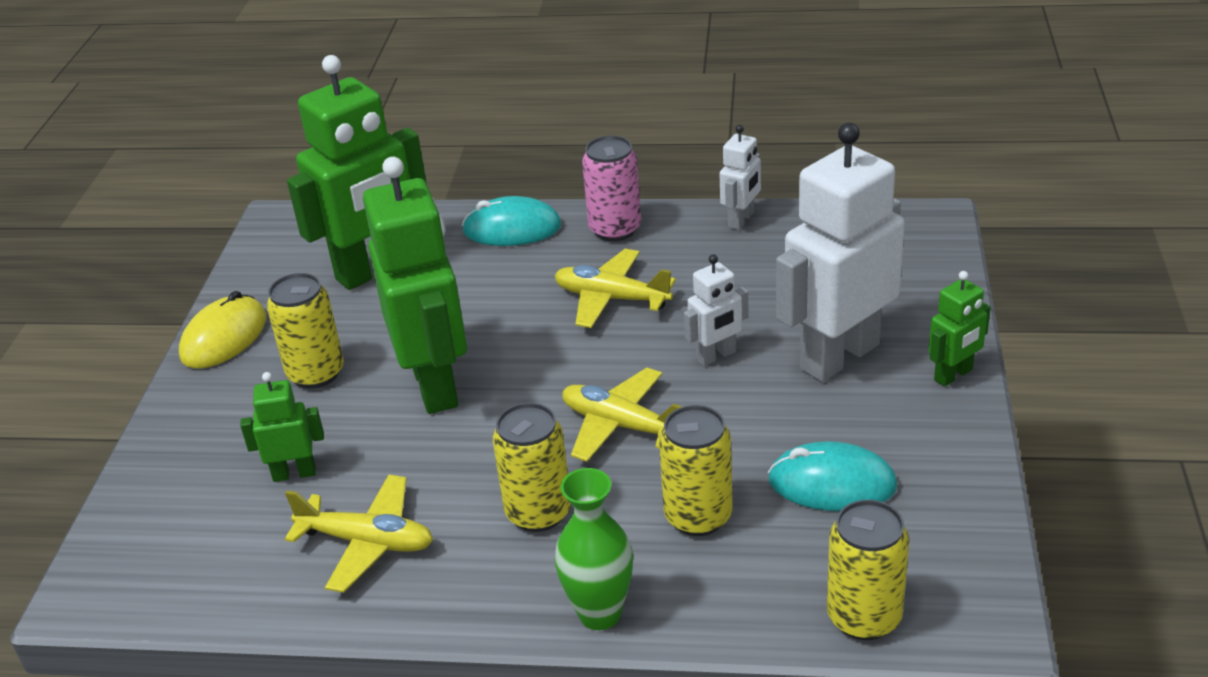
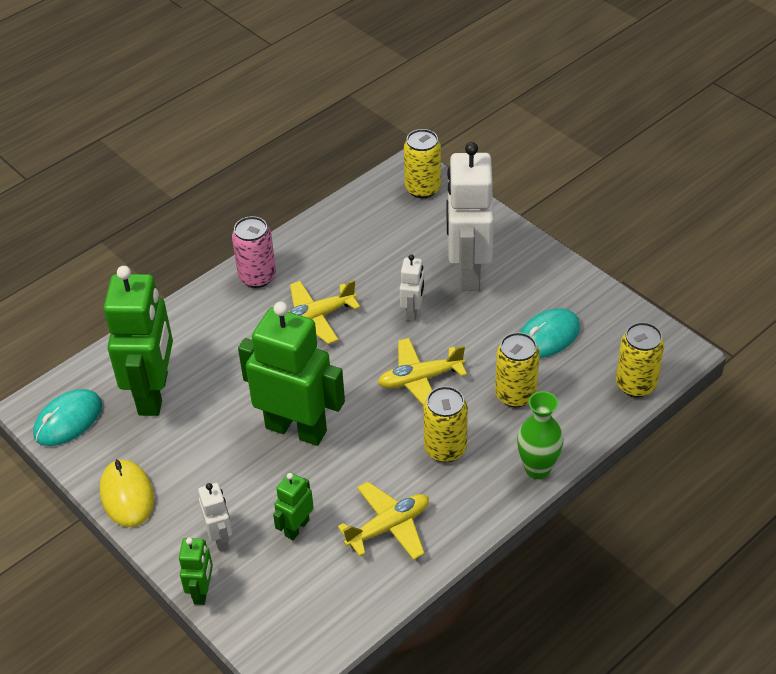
camera: 50 degrees left, 10 degrees up
(316, 373) = (219, 472): yellow can -> yellow can (422, 188)
(512, 228) = (197, 315): turquoise mouse -> turquoise mouse (68, 420)
(741, 220) = (318, 227): white robot -> white robot (220, 538)
(953, 375) = (528, 247): green robot -> green robot (202, 591)

